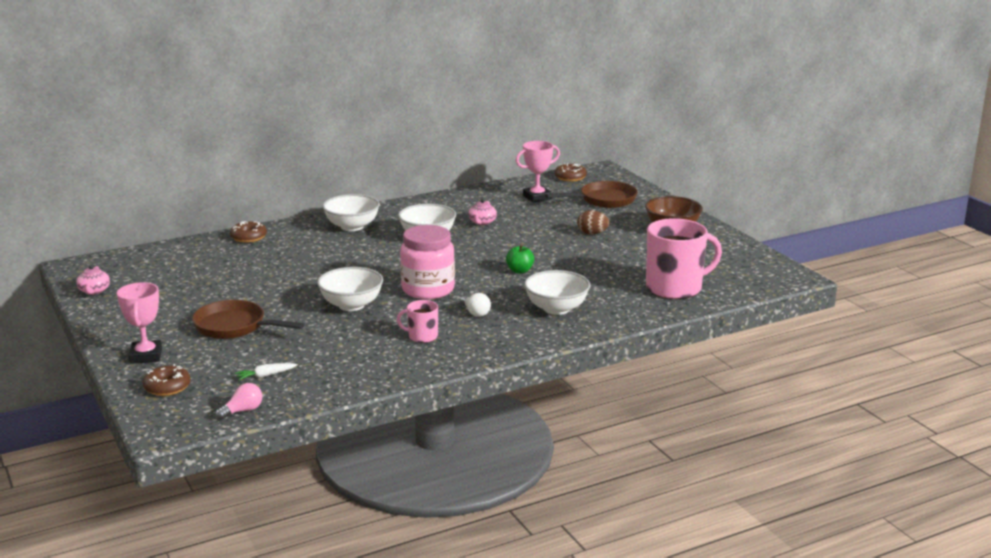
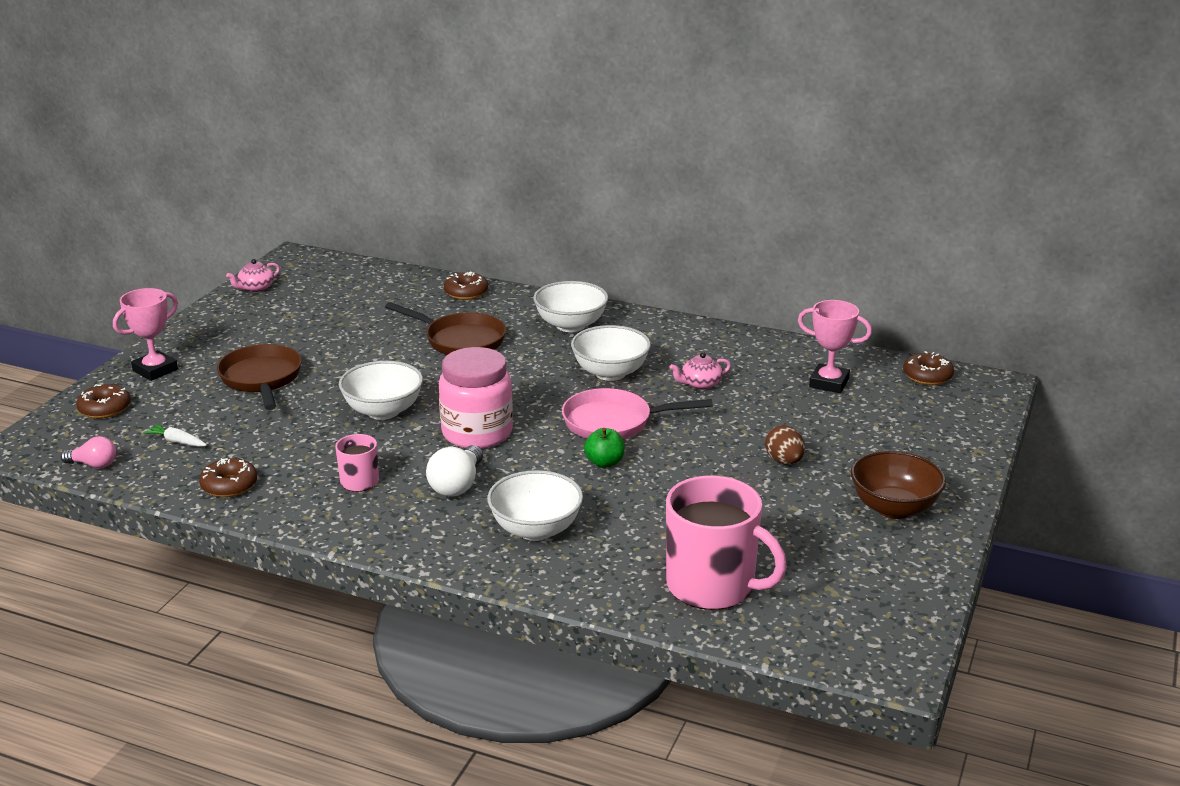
camera: 50 degrees right, 5 degrees up
(355, 374) = (229, 485): none -> brown donut
(475, 313) = (457, 485): white light bulb -> white light bulb, size x1.50
(482, 254) = (613, 422): none -> pink pan
(604, 200) = (899, 426): brown pan -> brown pan (460, 340)

